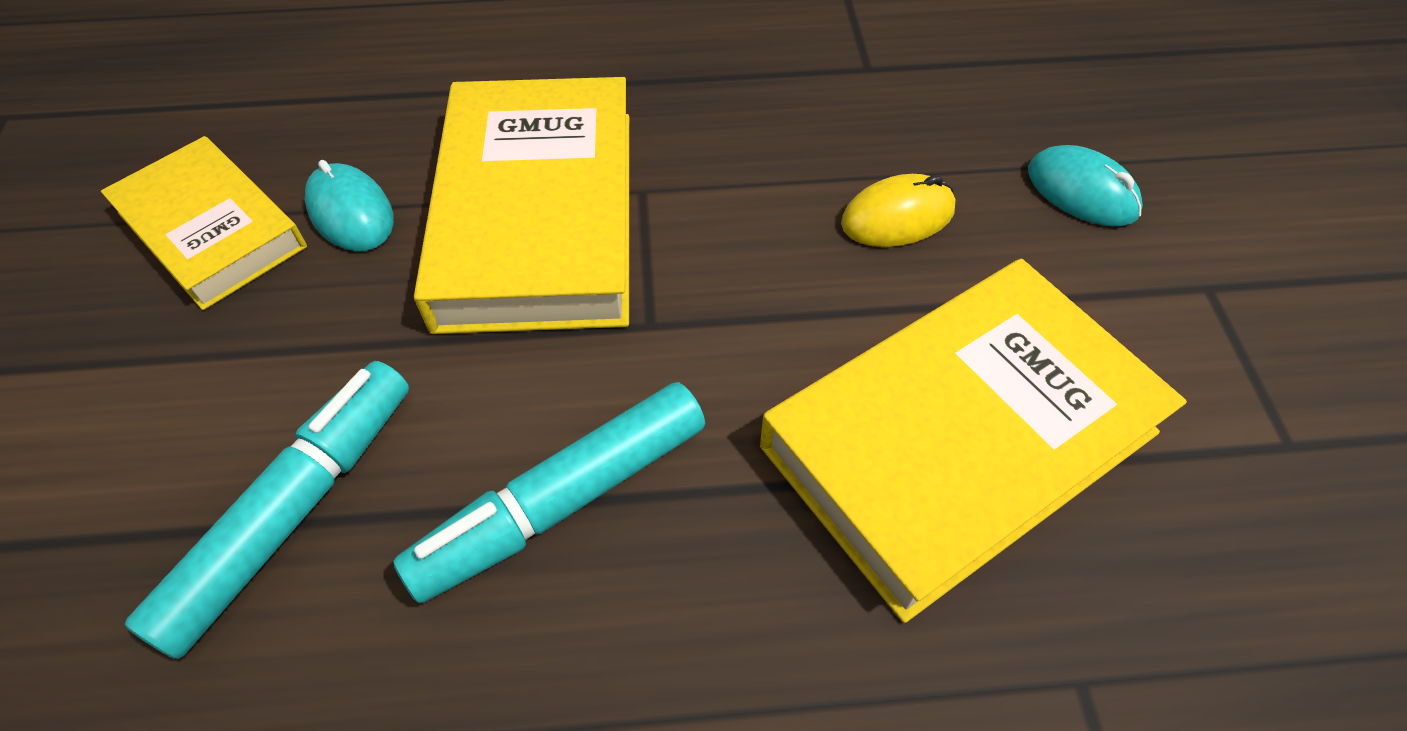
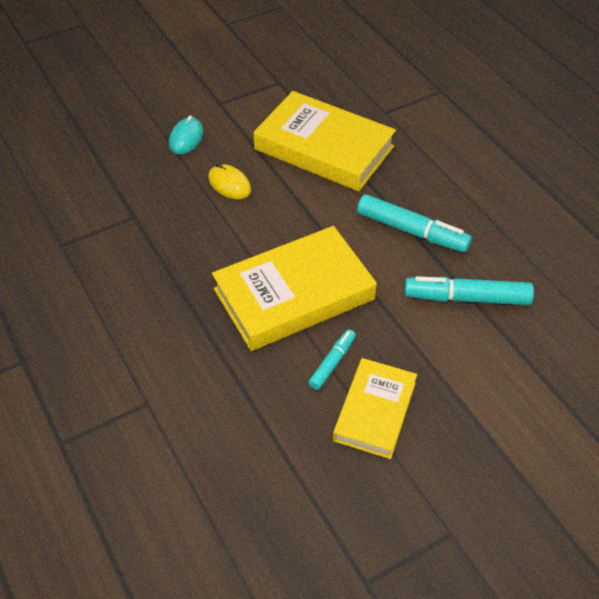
camera: 115 degrees left, 5 degrees down
(351, 212) = (332, 363): turquoise mouse -> turquoise marker

